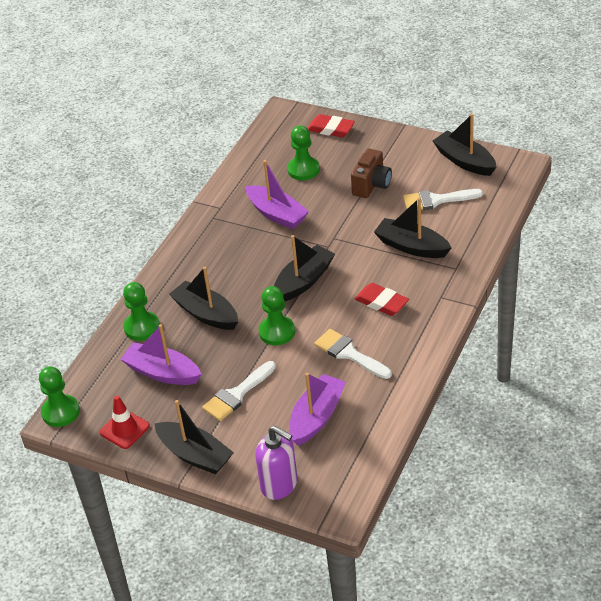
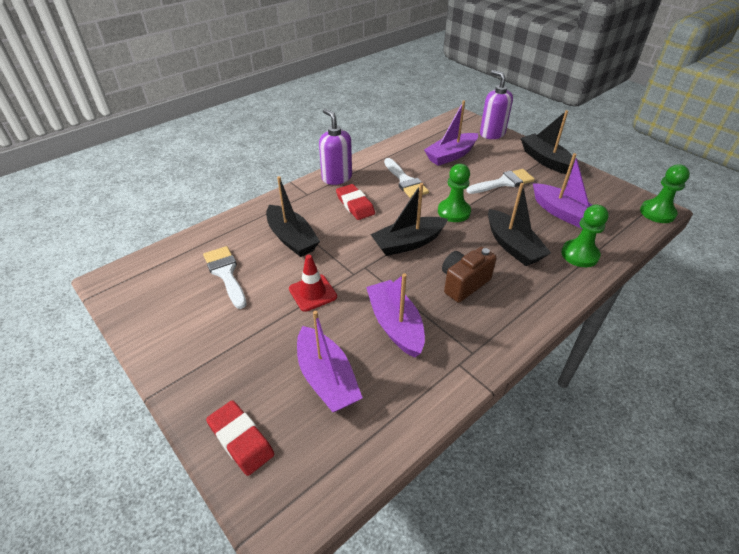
camera: 160 degrees left, 0 degrees up
(124, 429) = (599, 187): red traffic cone -> red traffic cone (312, 293)
(303, 170) = (326, 378): green pawn -> purple boat
(372, 185) = (269, 319): brown camera -> brown camera (463, 283)
(428, 329) = (336, 178): none -> purple soap dispenser
(436, 200) = (226, 273): white brush -> white brush turned 135 degrees counterclockwise
(464, 161) = (151, 307): black boat -> none

